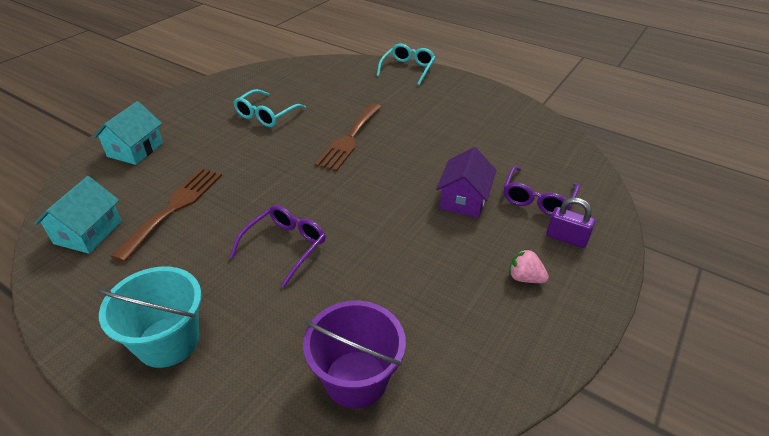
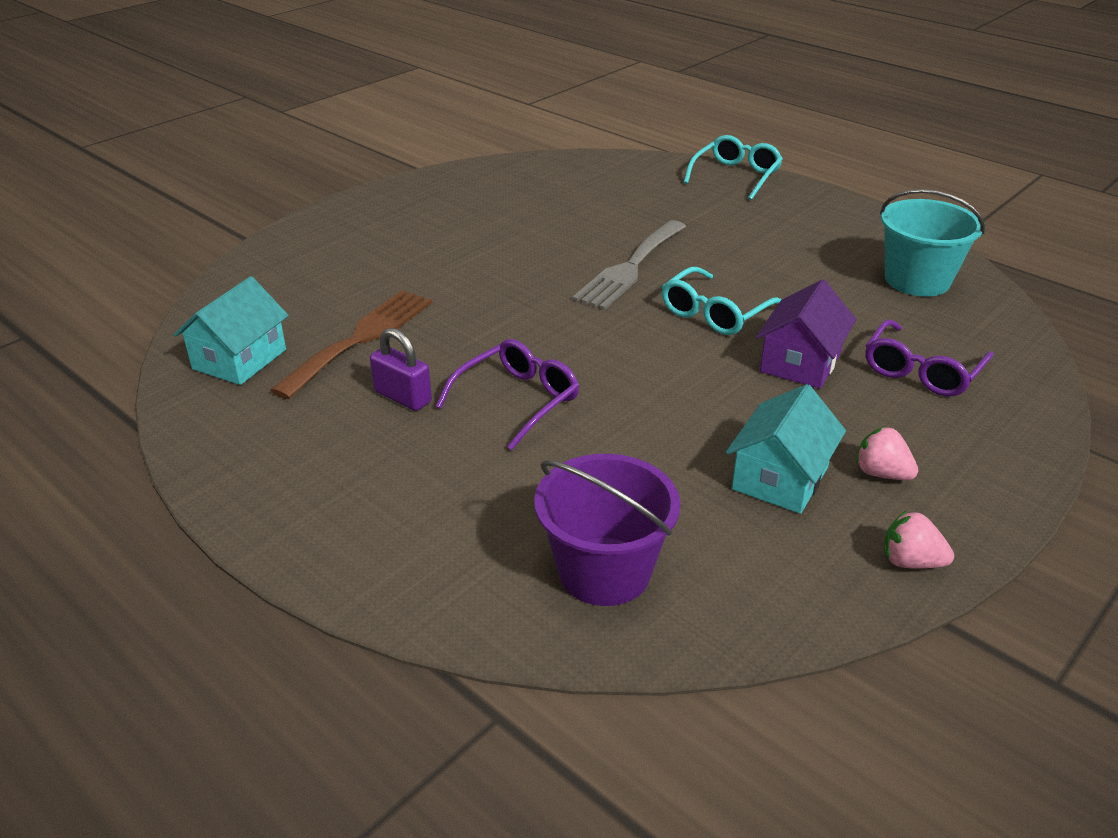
camera: 10 degrees right, 5 degrees down
(135, 150) = (309, 260): turquoise house -> turquoise house (780, 478)
(168, 341) = (344, 499): turquoise bucket -> turquoise bucket (917, 280)
(266, 115) = (504, 227): turquoise glasses -> turquoise glasses (715, 313)
(349, 139) = (630, 268): brown fork -> grey fork
(552, 344) = (910, 562): none -> pink strawberry
(566, 238) = (959, 427): purple padlock -> purple padlock (403, 397)

